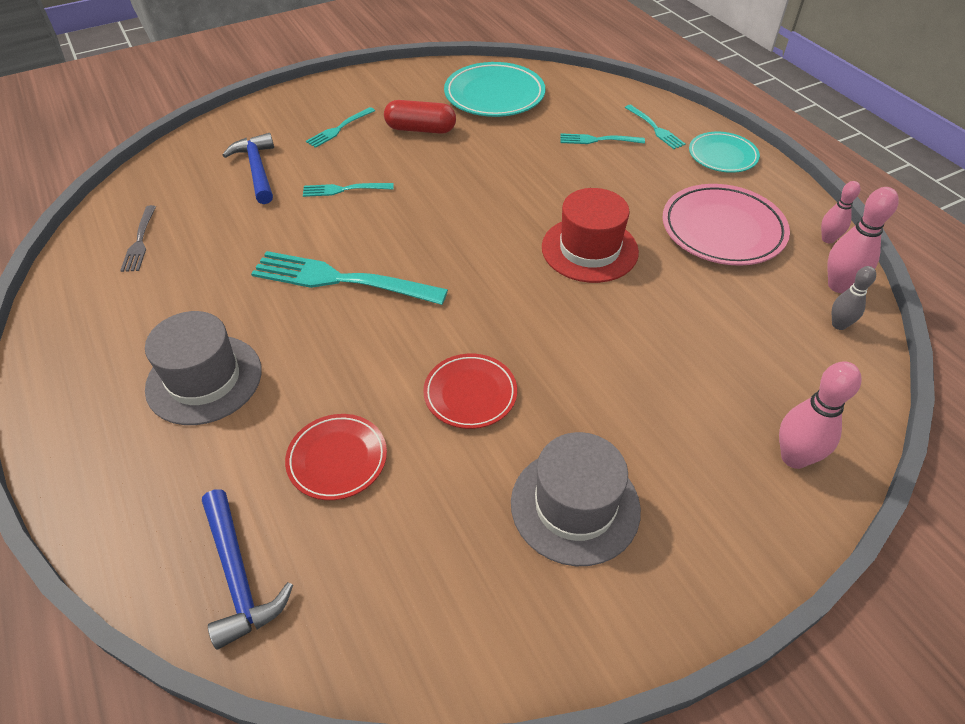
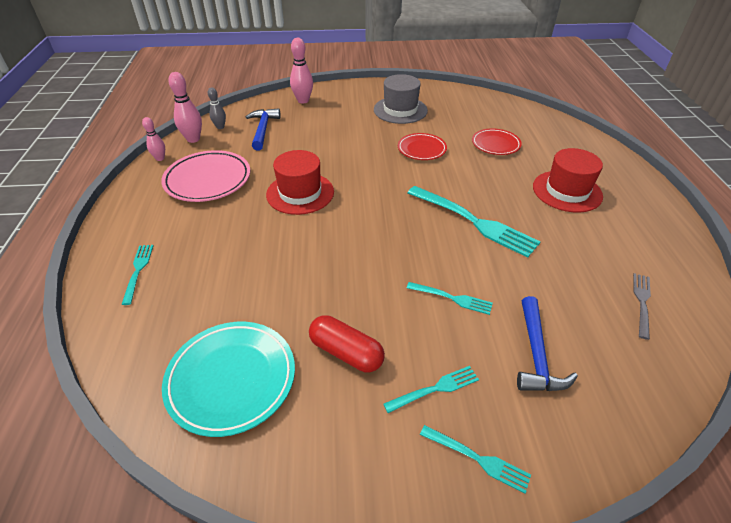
camera: 155 degrees left, 5 degrees down
(204, 379) = (567, 191): grey hat -> red hat
(238, 576) = (542, 125): blue hammer -> blue hammer (263, 129)
(598, 140) = (198, 275): turquoise fork -> turquoise fork (477, 459)
(722, 156) = (129, 227): turquoise plate -> none

